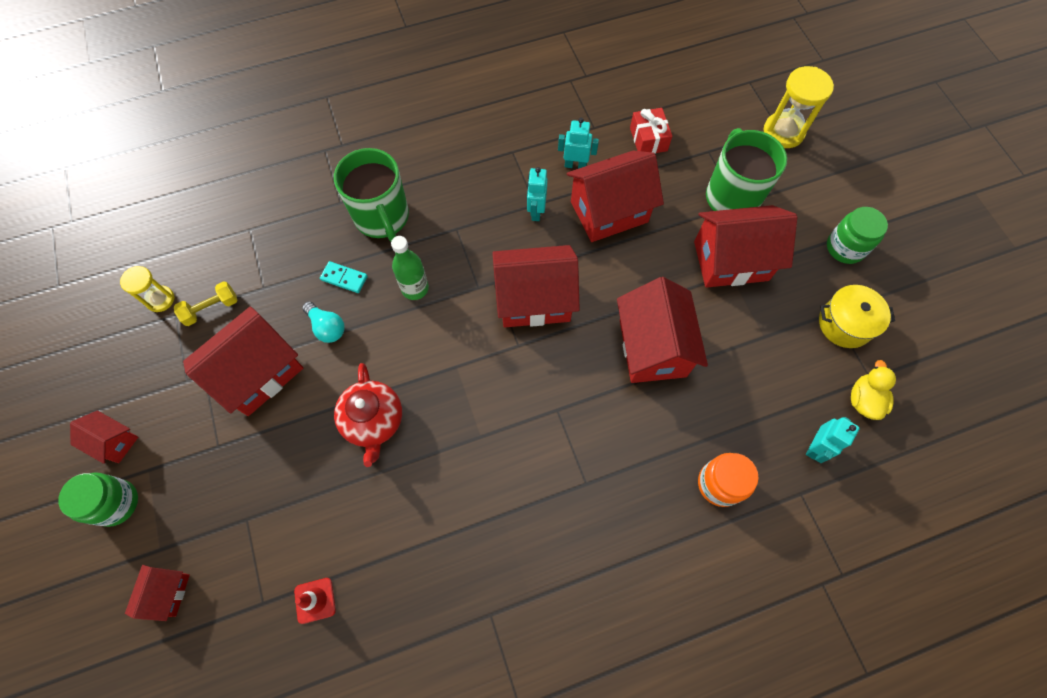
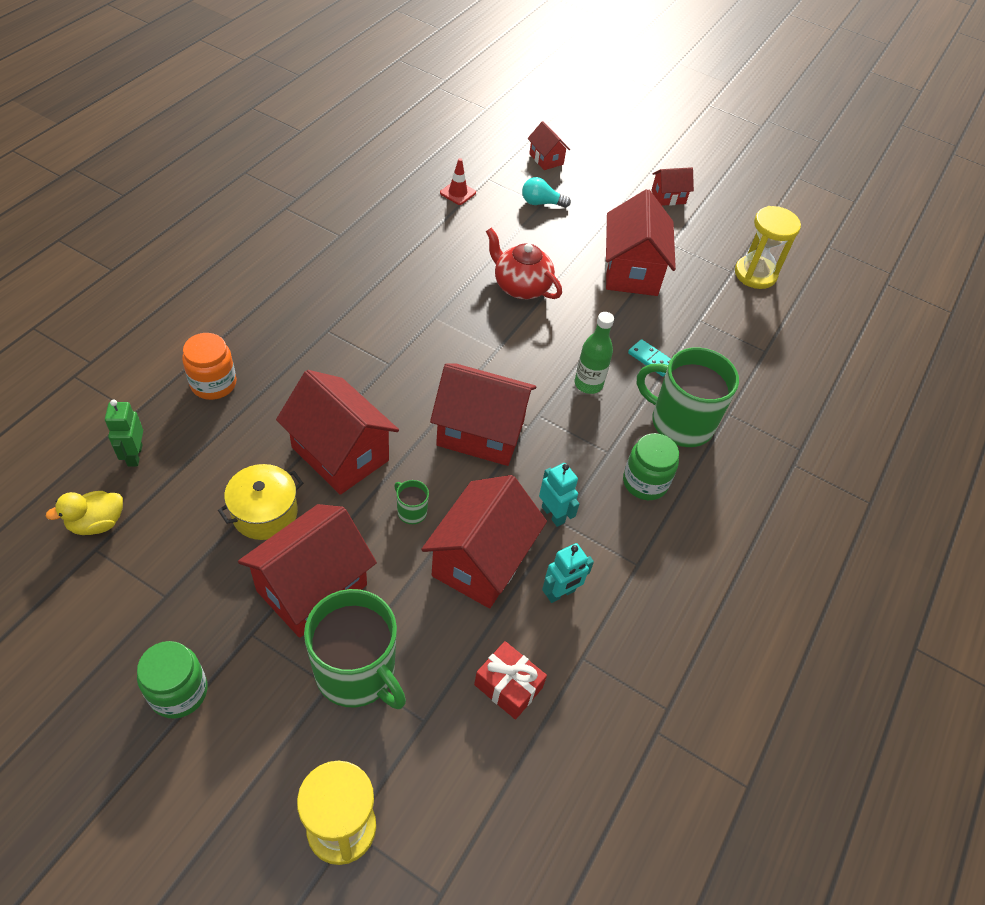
camera: 135 degrees right, 15 degrees down
(116, 503) = (626, 175): green jar -> green jar (645, 482)
(160, 299) = (755, 274): yellow hourglass -> yellow hourglass, size x1.63
(211, 308) = (715, 288): yellow dumbbell -> none
(327, 327) = (621, 321): turquoise light bulb -> turquoise light bulb (541, 203)
(344, 278) = (651, 359): turquoise domino -> turquoise domino turned 60 degrees clockwise
(534, 300) = (480, 433): red house -> red house turned 60 degrees clockwise
(630, 271) = (411, 511): none -> green mug
(815, 447) = (134, 455): turquoise robot -> green robot
(845, 324) = (145, 592): yellow pot -> yellow pot (265, 513)
(863, 400) = (97, 523): yellow duck -> yellow duck turned 90 degrees clockwise

